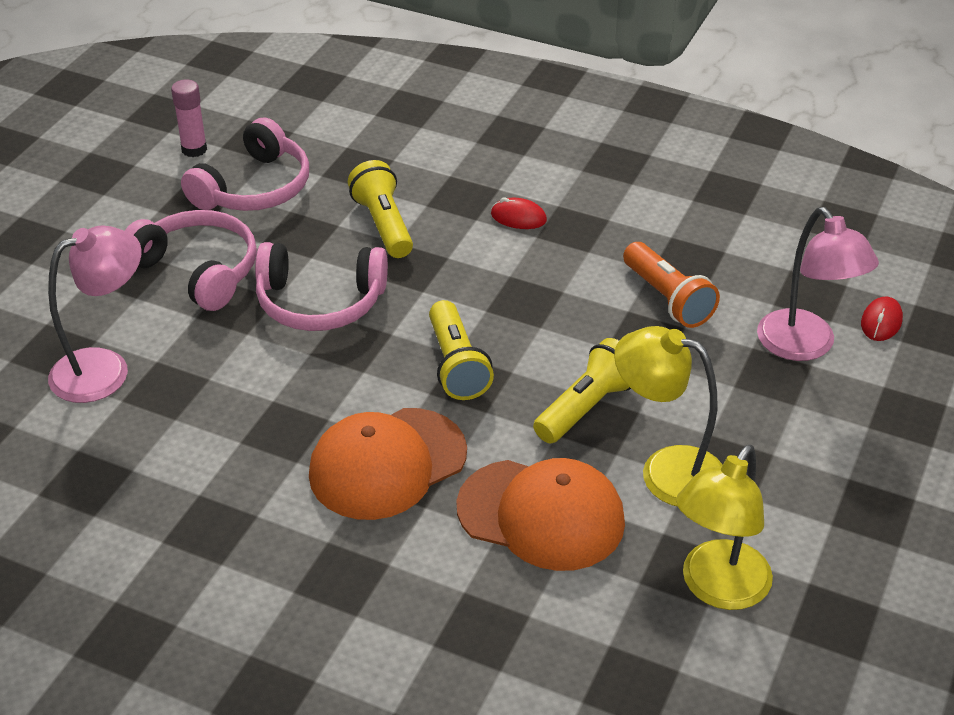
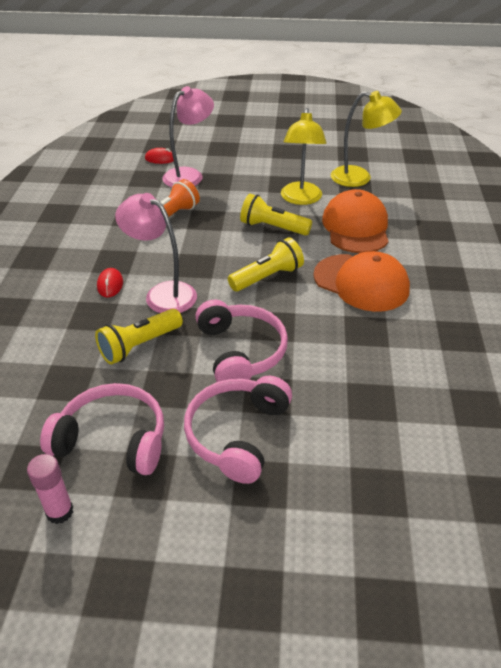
camera: 110 degrees left, 0 degrees up
(105, 369) = (375, 445): pink lamp -> pink lamp (162, 294)

